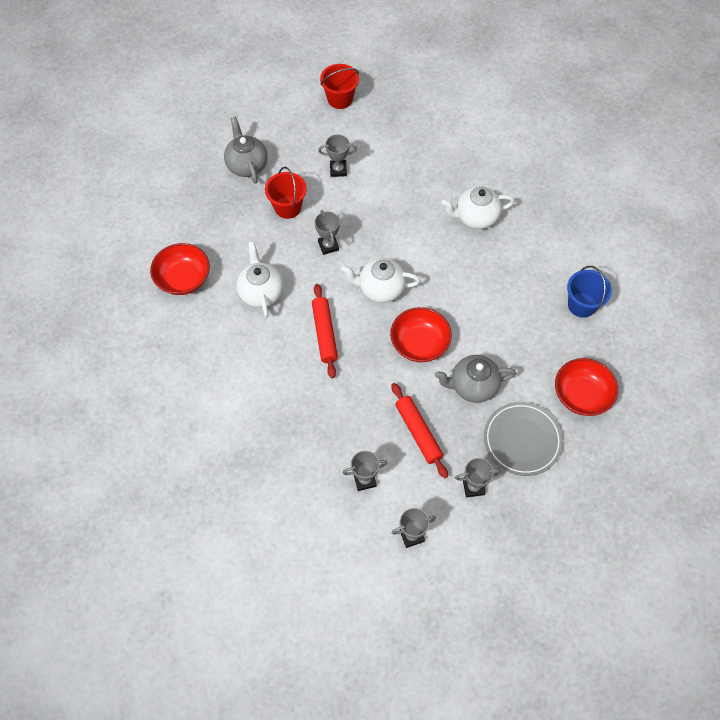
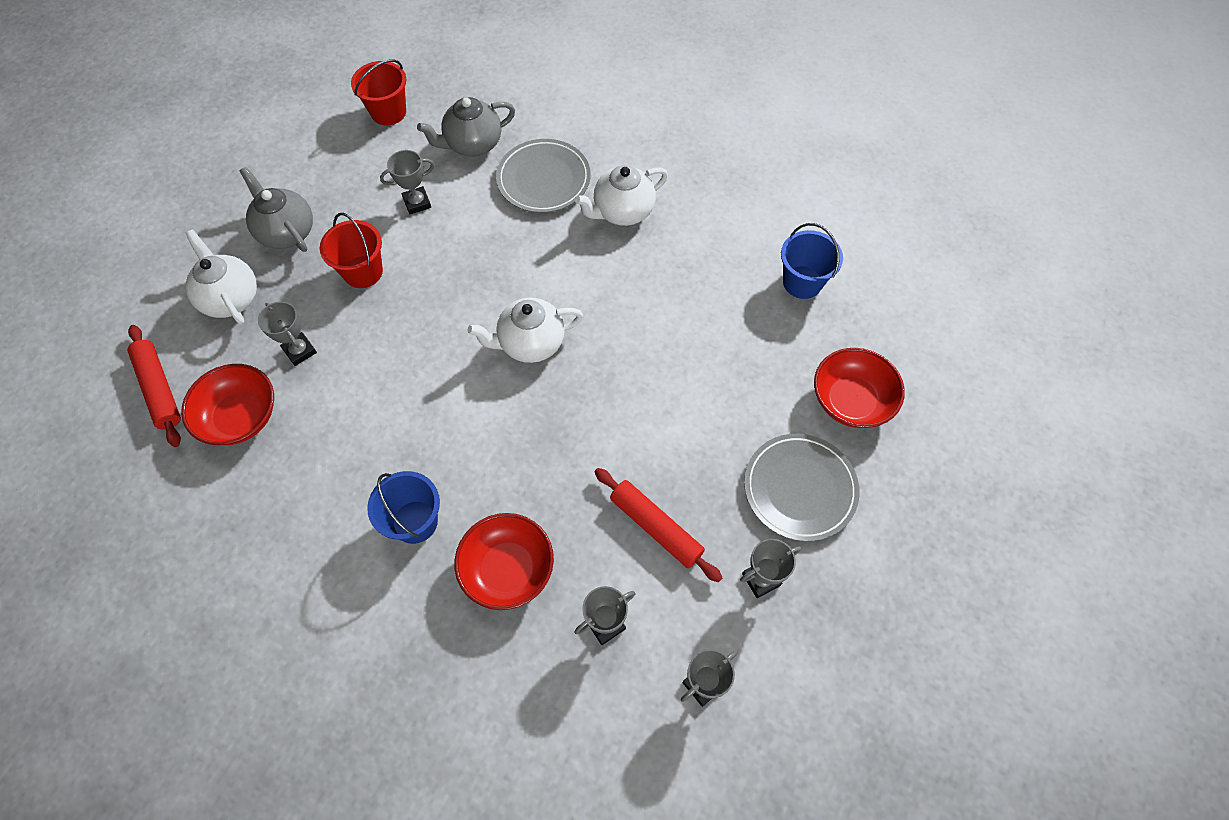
camera: 20 degrees left, 0 degrees up
(261, 292) = (363, 400): white teapot -> white teapot (230, 298)
(269, 378) = (415, 522): none -> blue bucket
(324, 333) = (474, 430): red rolling pin -> red rolling pin (159, 389)
(328, 246) = (438, 307): grey trophy -> grey trophy (300, 351)
(419, 343) = (611, 401): red bowl -> red bowl (508, 569)
(429, 178) = (543, 179): none -> grey plate
(472, 386) = (704, 436): grey teapot -> grey teapot (473, 144)

